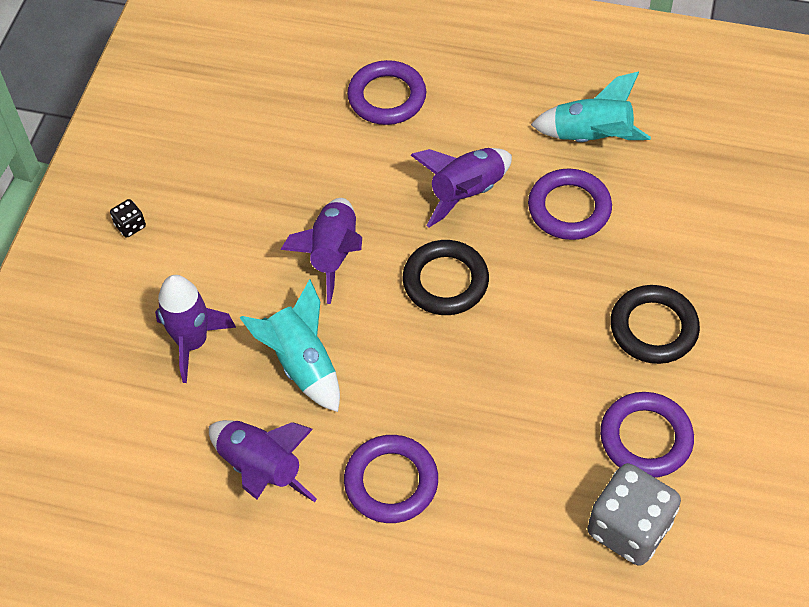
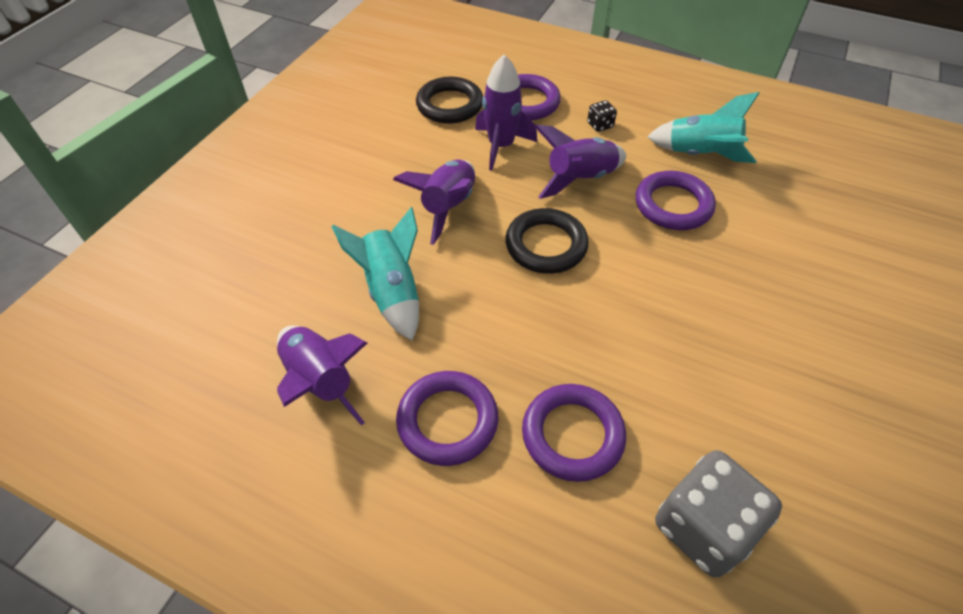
camera: 10 degrees right, 5 degrees down
(130, 226) = (282, 159): black dice -> black dice (600, 125)
(192, 342) = (298, 256): purple rocket -> purple rocket (501, 146)
(645, 438) = (730, 428): purple ring -> purple ring (572, 435)
(653, 328) = (747, 320): black ring -> black ring (450, 105)

